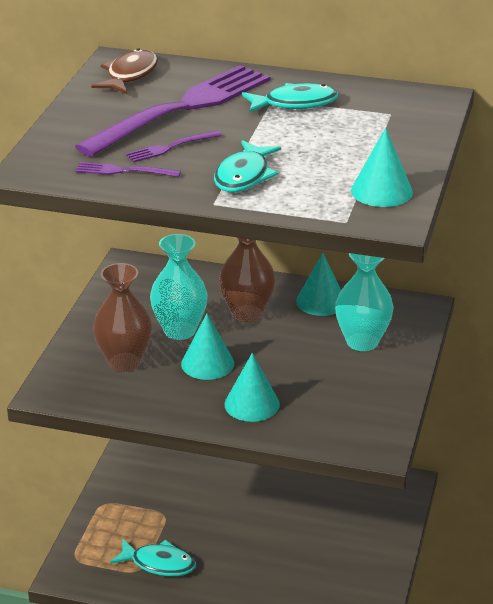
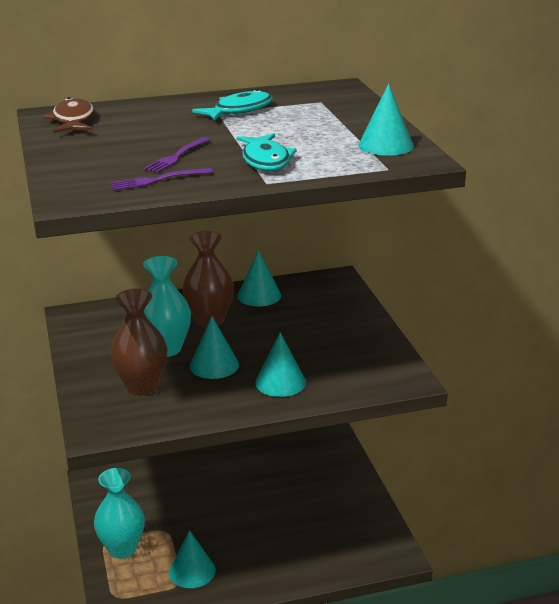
camera: 30 degrees left, 5 degrees down
(159, 563) = (192, 571): turquoise fish -> turquoise cone
(181, 109) = (150, 131): purple fork -> none
(362, 342) = (319, 313): turquoise vase -> turquoise vase (122, 549)

